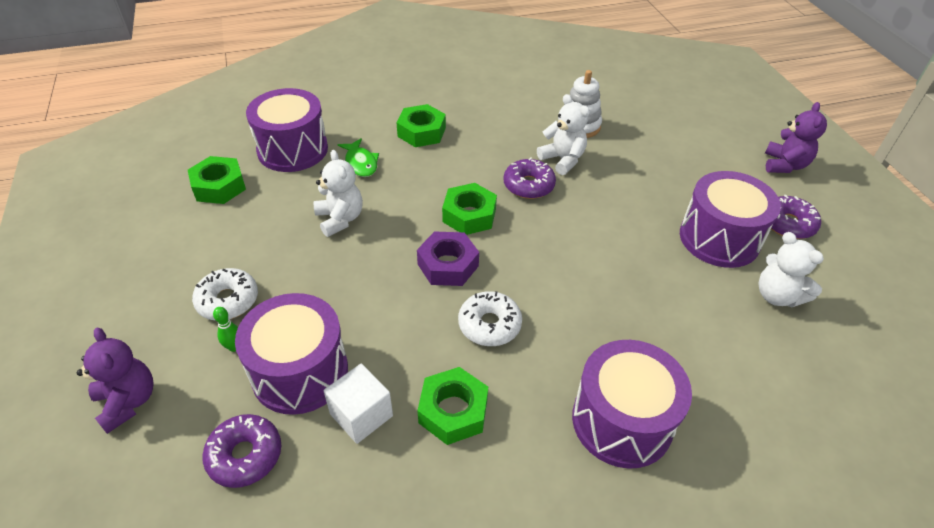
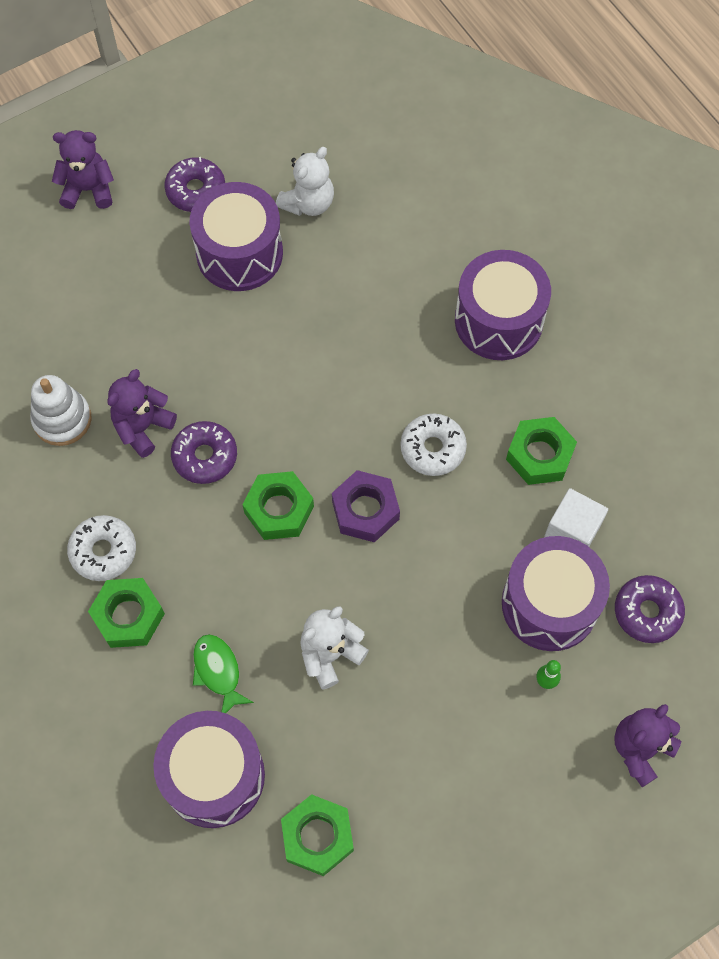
camera: 105 degrees left, 20 degrees up
(228, 300) = (492, 721): white donut -> white donut (103, 551)
(360, 163) = (218, 671): green fish -> green fish turned 75 degrees counterclockwise
(562, 160) = (143, 427): white teddy bear -> purple teddy bear

